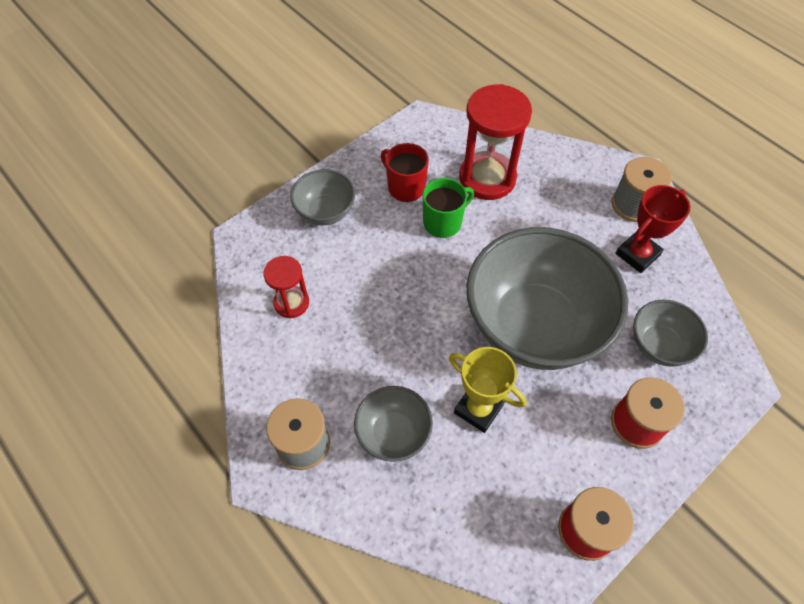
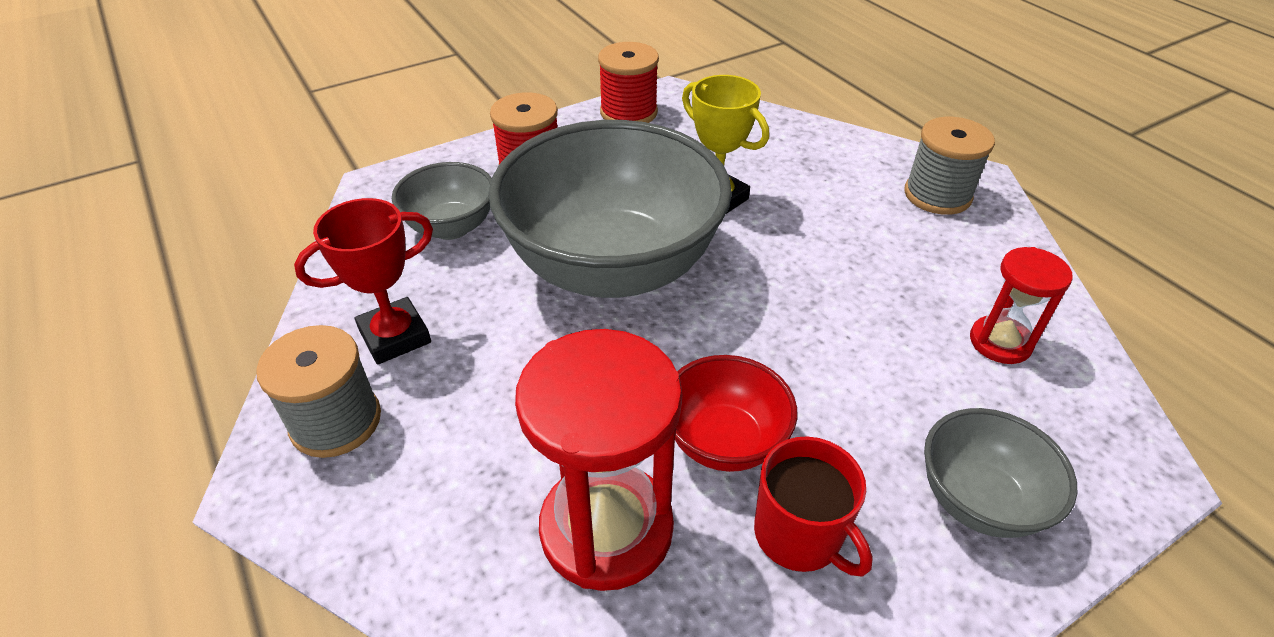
camera: 170 degrees left, 15 degrees down
(393, 433) = (825, 191): grey bowl -> none
(443, 222) = (724, 441): green mug -> red bowl

